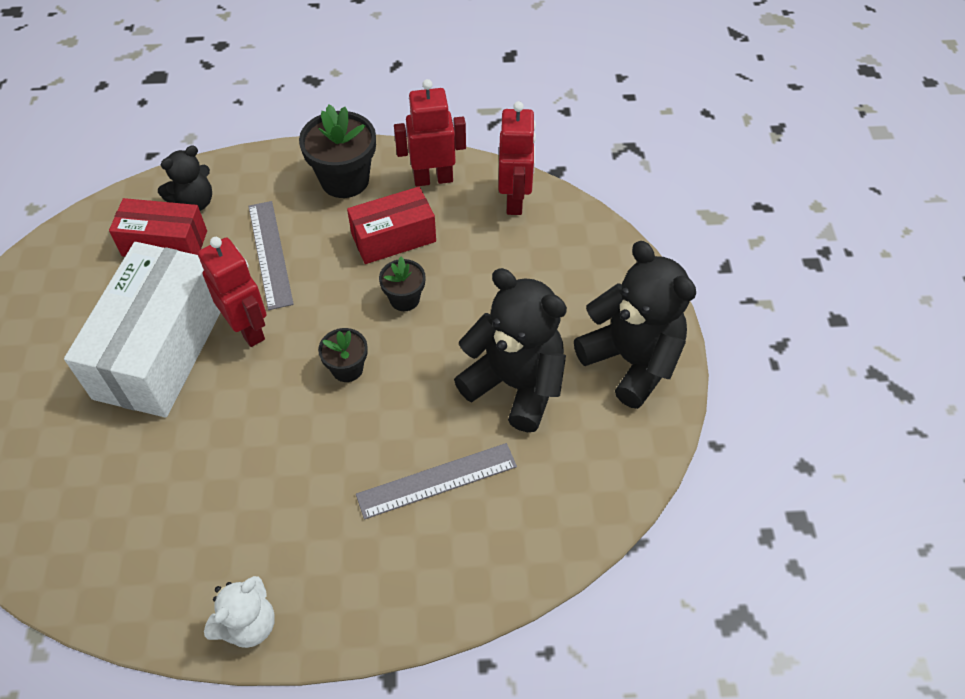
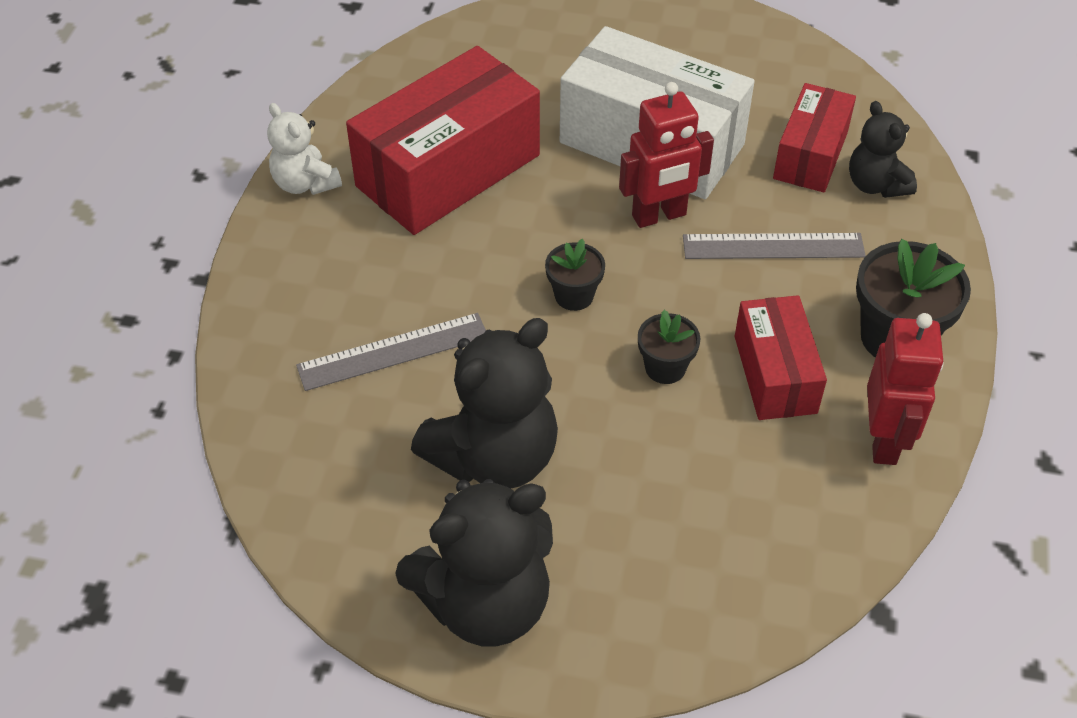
camera: 105 degrees right, 5 degrees down
(214, 499) = (448, 171): none -> red box
(437, 480) = (393, 352): grey ruler -> grey ruler turned 75 degrees clockwise
(515, 200) = (822, 535): red robot -> none

